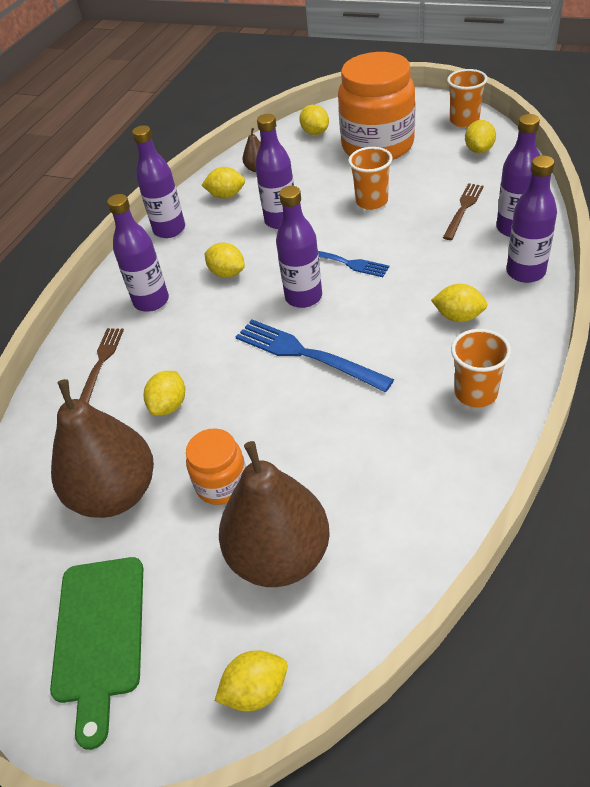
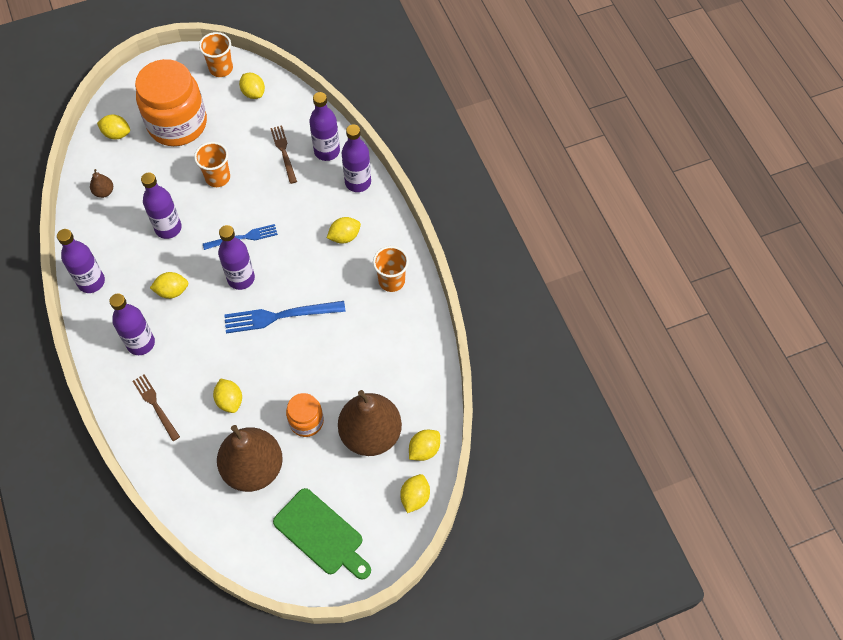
camera: 50 degrees left, 15 degrees up
(226, 195) = (104, 229): yellow lemon -> yellow lemon (424, 450)

